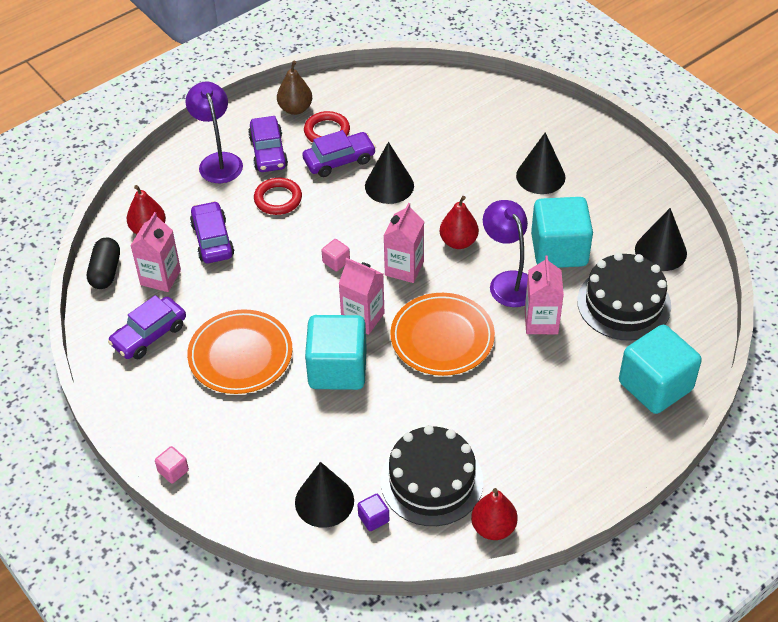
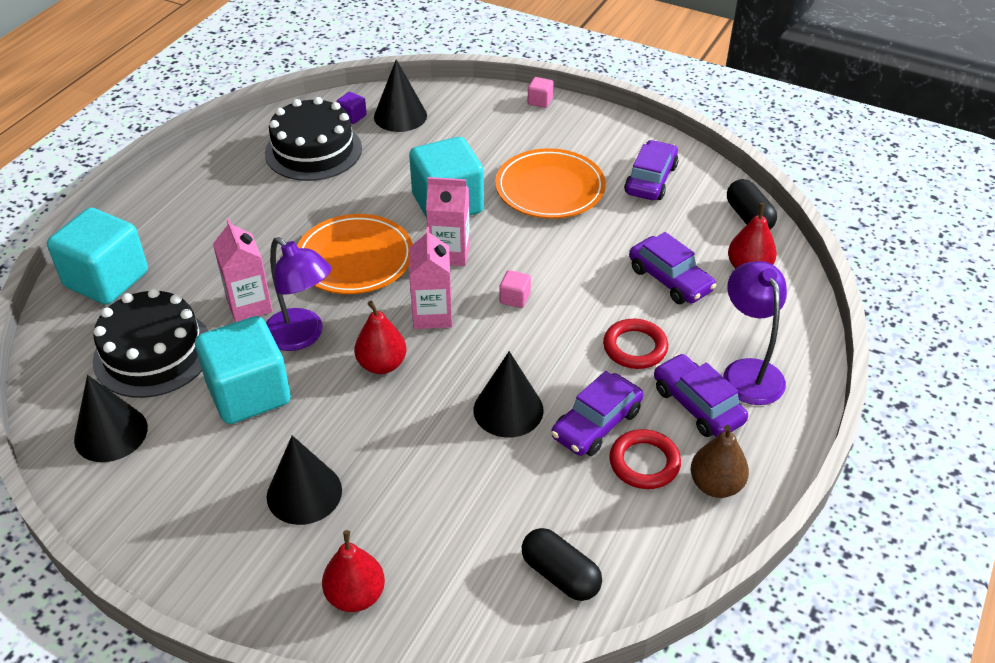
camera: 155 degrees right, 5 degrees down
(160, 277) = (689, 228): pink carton -> none
(218, 161) = (748, 371): purple lamp -> purple lamp turned 150 degrees counterclockwise
(413, 95) = (560, 575): none -> black capsule
(493, 528) = (246, 136): red pear -> red pear (356, 595)

